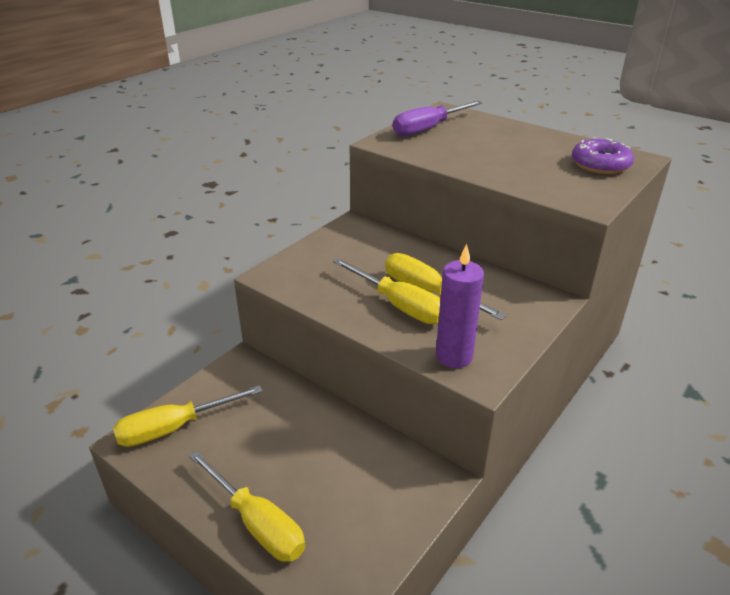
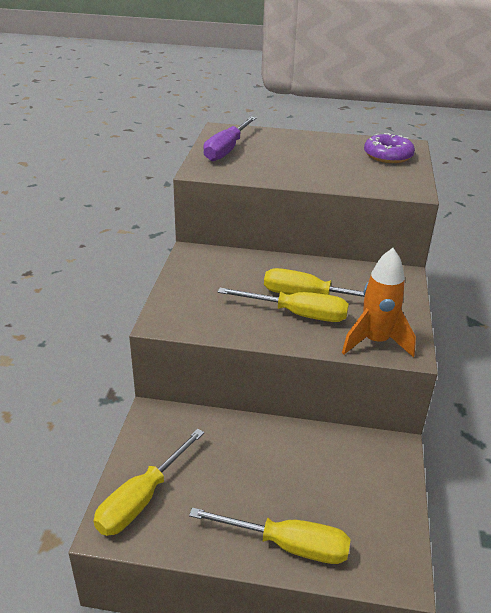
camera: 30 degrees left, 0 degrees up
(454, 356) = (375, 342): purple candle -> orange rocket

